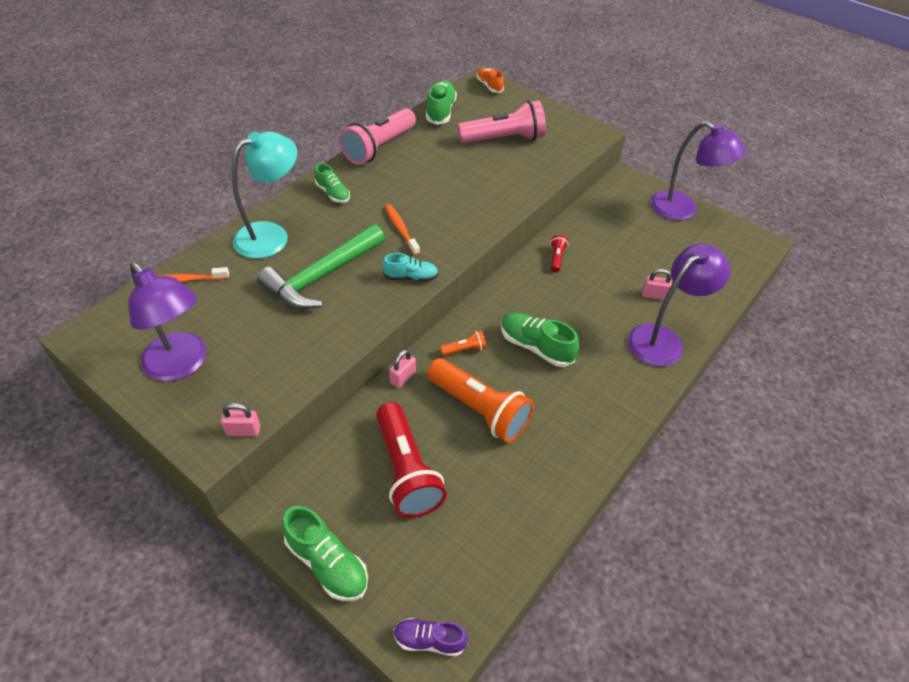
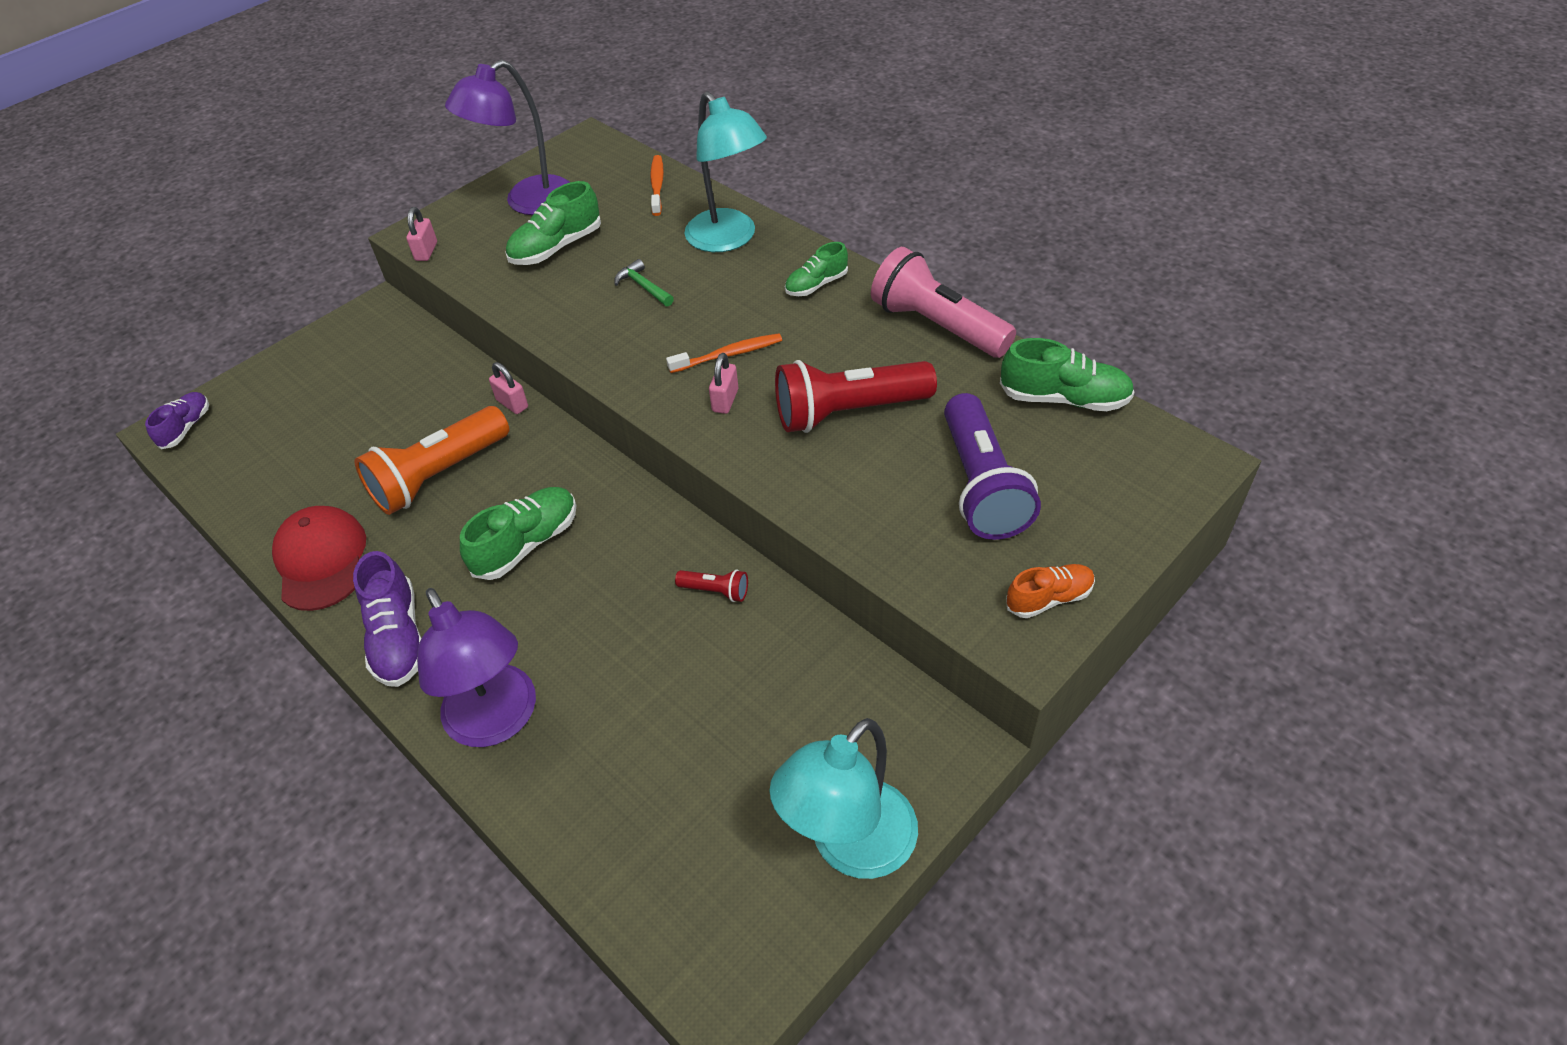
camera: 100 degrees right, 0 degrees up
(322, 276) = (643, 286): green hammer -> green hammer, size x0.42
(327, 563) = (300, 355): green shoe -> green shoe (556, 247)
(406, 470) = (379, 409): red flashlight -> red flashlight (848, 412)
(411, 277) = (625, 366): turquoise shoe -> none
(464, 350) = (542, 464): orange flashlight -> none
(489, 86) = (1179, 473): orange shoe -> orange shoe (1049, 598)
(503, 139) = (981, 485): pink flashlight -> purple flashlight
(568, 466) = (321, 560): none -> red cap
(621, 401) = (398, 638): none -> purple shoe
(654, 295) = (602, 729): pink padlock -> pink padlock (725, 400)
(682, 210) = (850, 846): purple lamp -> turquoise lamp

